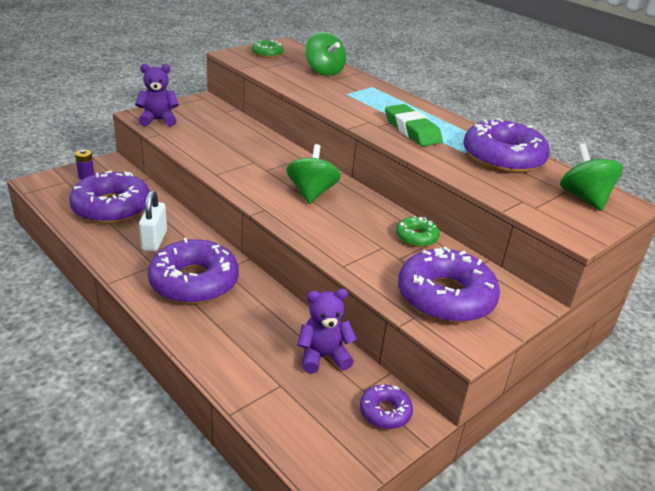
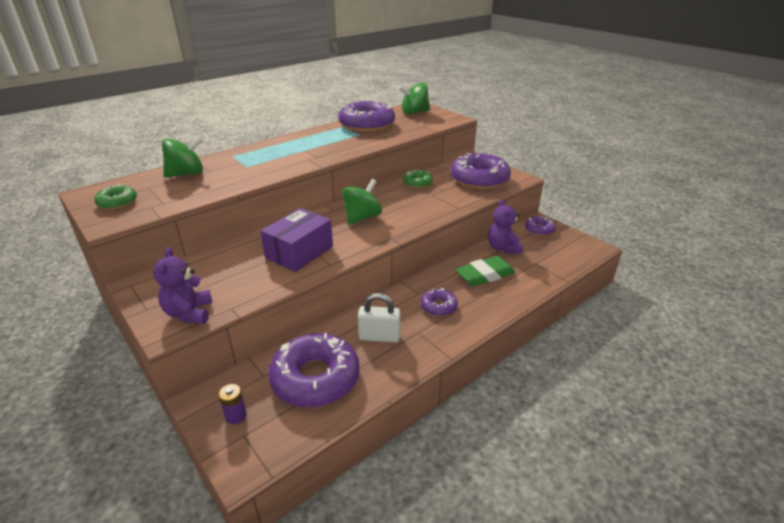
camera: 85 degrees left, 0 degrees up
(194, 282) = (438, 307): purple donut -> purple donut, size x0.49
(241, 159) = (299, 252): none -> purple box
(311, 193) = (362, 218): green spinning top -> green spinning top turned 120 degrees clockwise
(412, 130) = (325, 146): green eraser -> green eraser (484, 275)

